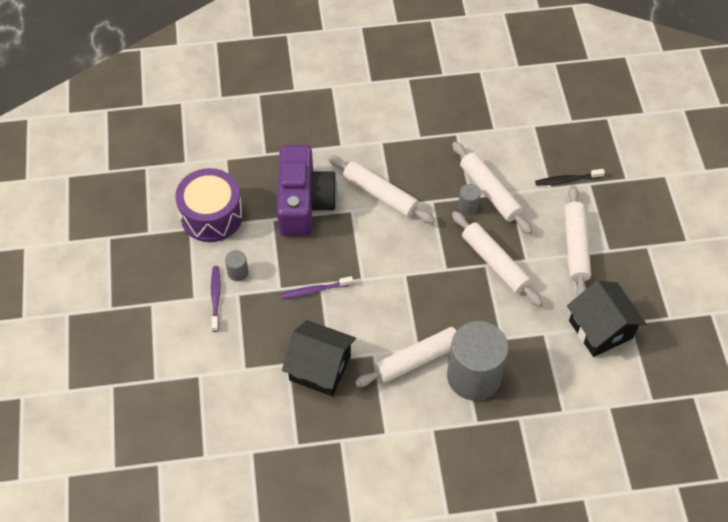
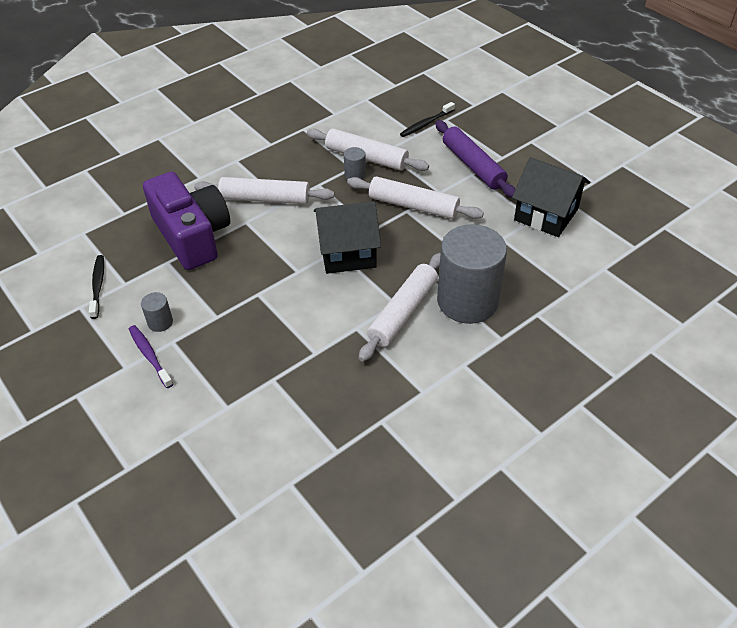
camera: 30 degrees left, 10 degrees down
(212, 215) = (98, 286): purple drum -> black toothbrush
(315, 290) = (255, 302): purple toothbrush -> none
(320, 368) = (310, 366): black house -> black house (347, 252)
(575, 247) = (473, 165): white rolling pin -> purple rolling pin

